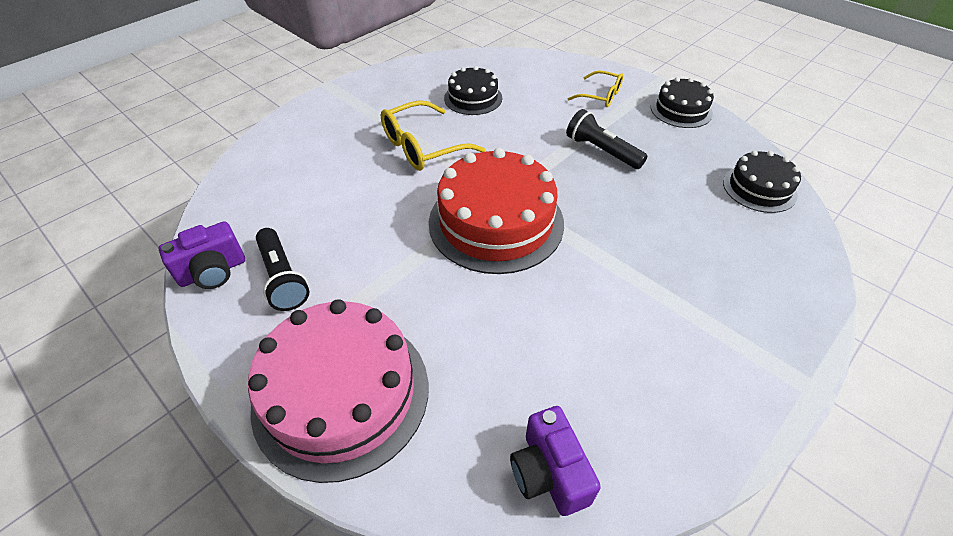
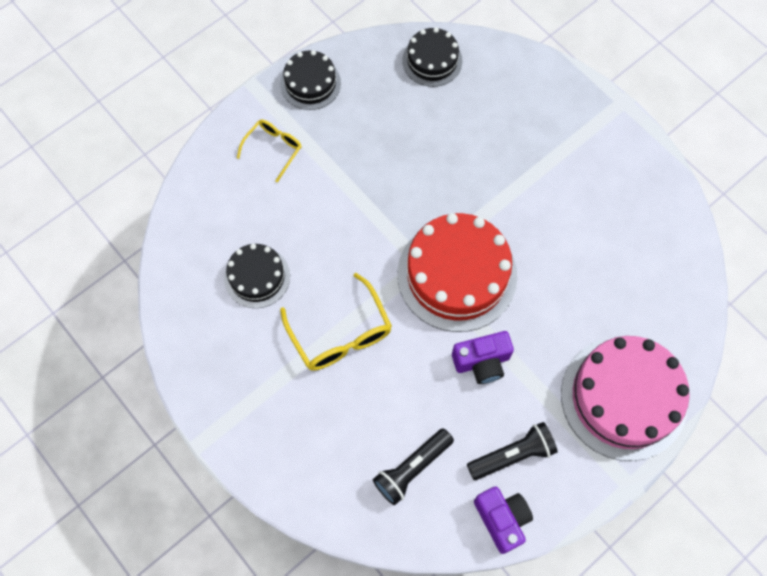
camera: 85 degrees left, 20 degrees up
(549, 473) = (678, 268): purple camera -> purple camera (482, 362)
(601, 151) = (367, 169): black flashlight -> black flashlight (412, 468)

